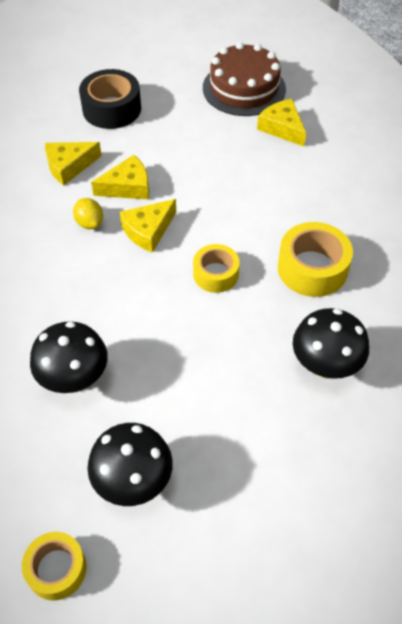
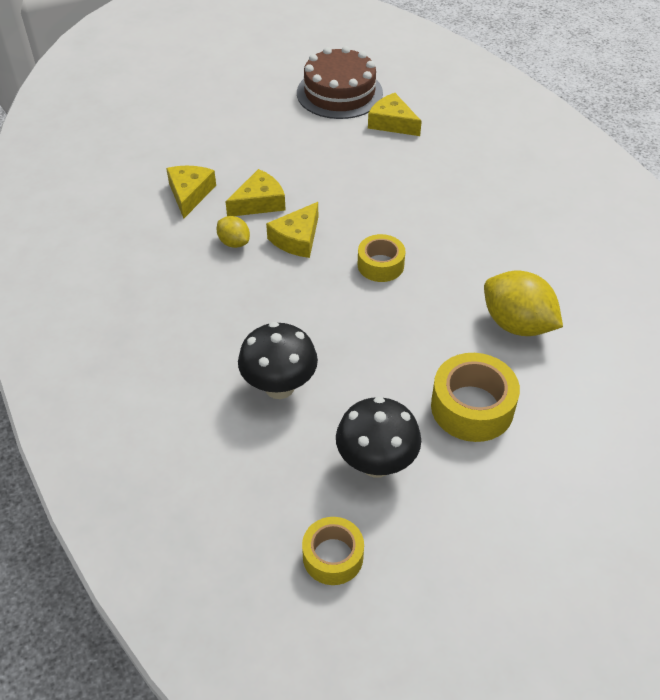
camera: 15 degrees left, 5 degrees down
(69, 166) = (190, 194): yellow cheese -> yellow cheese turned 135 degrees clockwise
(112, 109) = (212, 133): black tape -> none
(312, 268) = (471, 242): yellow tape -> yellow tape (472, 407)
(324, 366) = (517, 324): black mushroom -> yellow lemon

